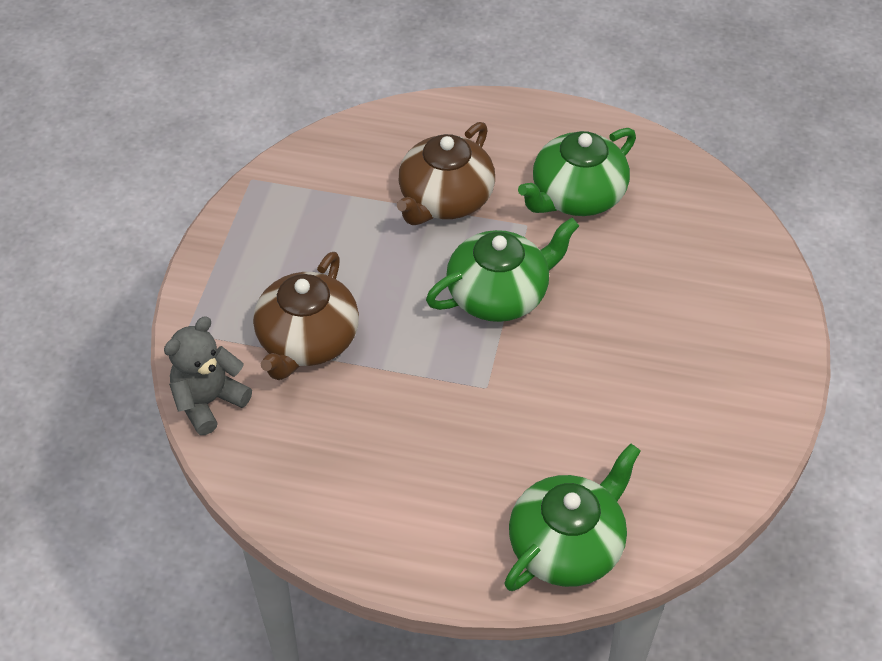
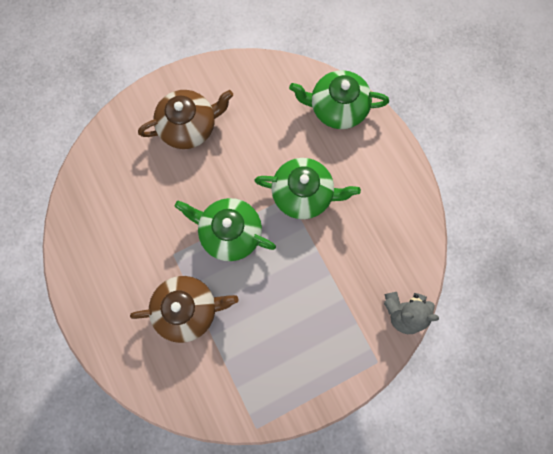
camera: 130 degrees left, 25 degrees up
(307, 341) = (332, 298): brown teapot -> brown teapot (189, 126)
(576, 196) = (133, 245): green teapot -> green teapot (303, 194)

